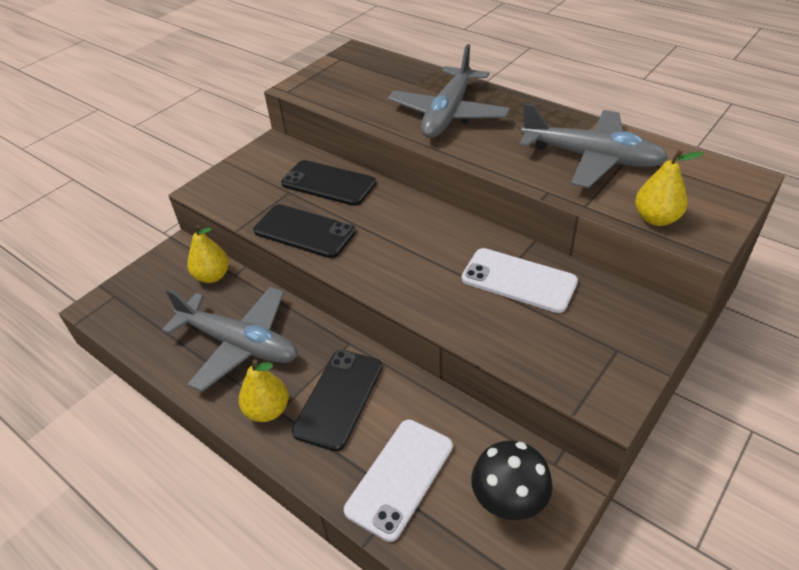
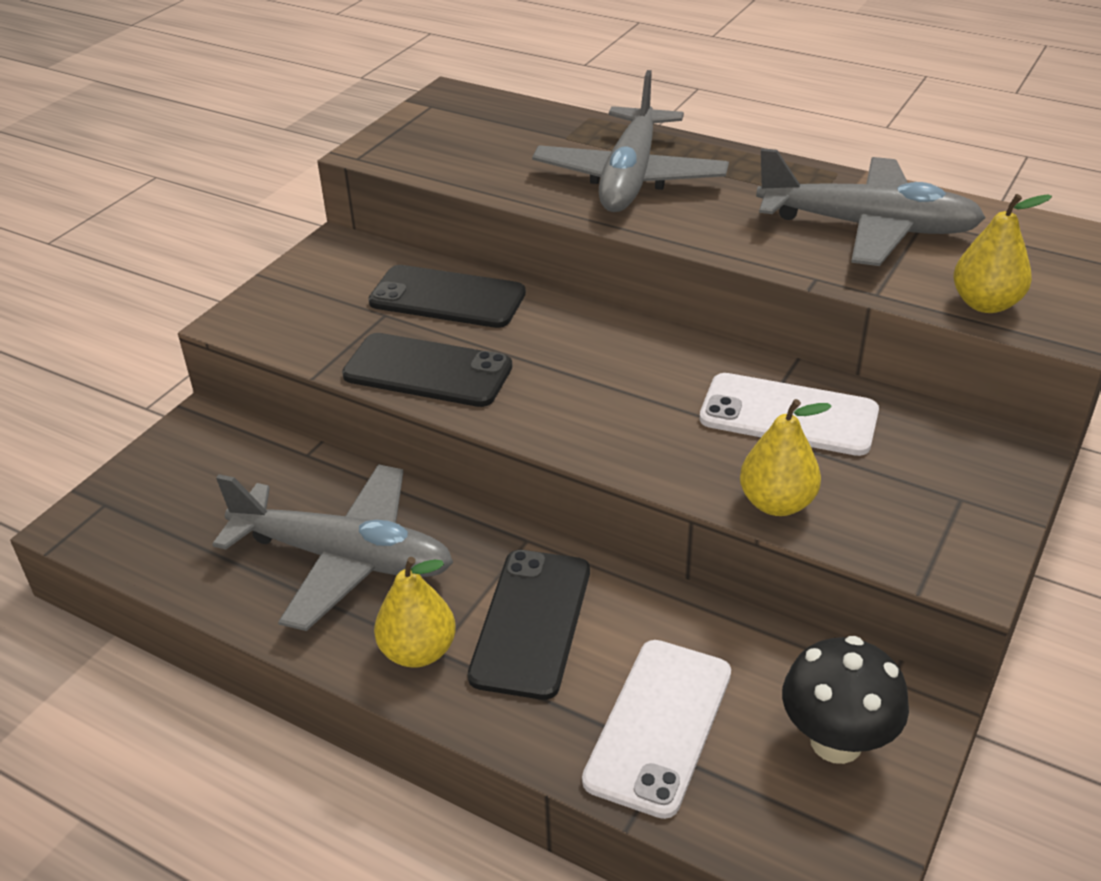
camera: 10 degrees left, 5 degrees down
(212, 276) = (269, 460): yellow pear -> yellow pear (777, 503)

